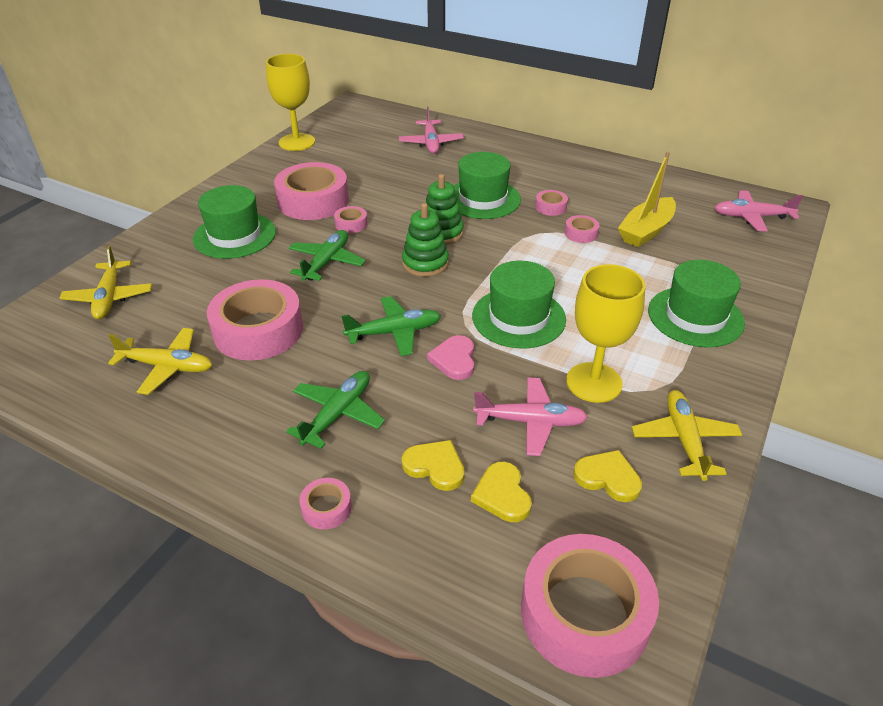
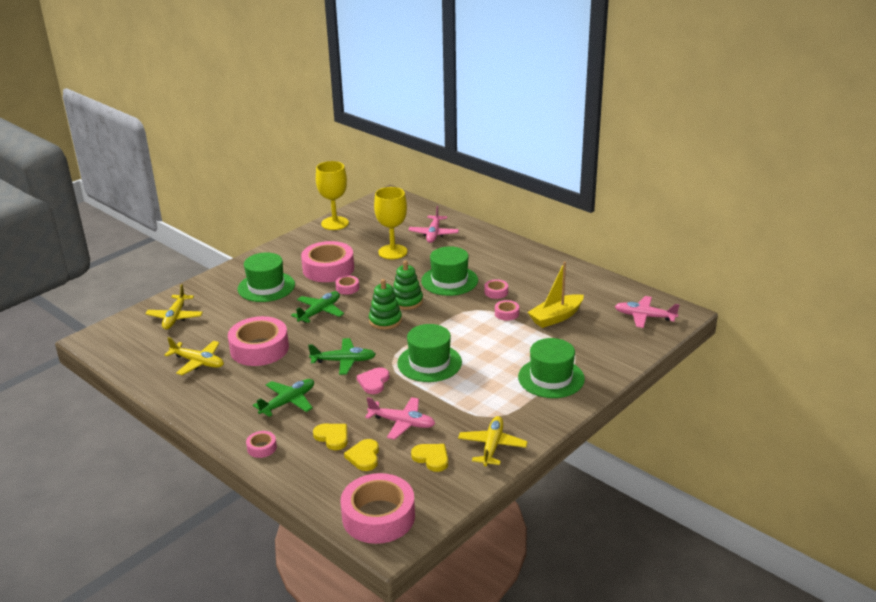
camera: 15 degrees right, 10 degrees down
(594, 382) = (455, 407): yellow goblet -> yellow goblet (392, 252)

